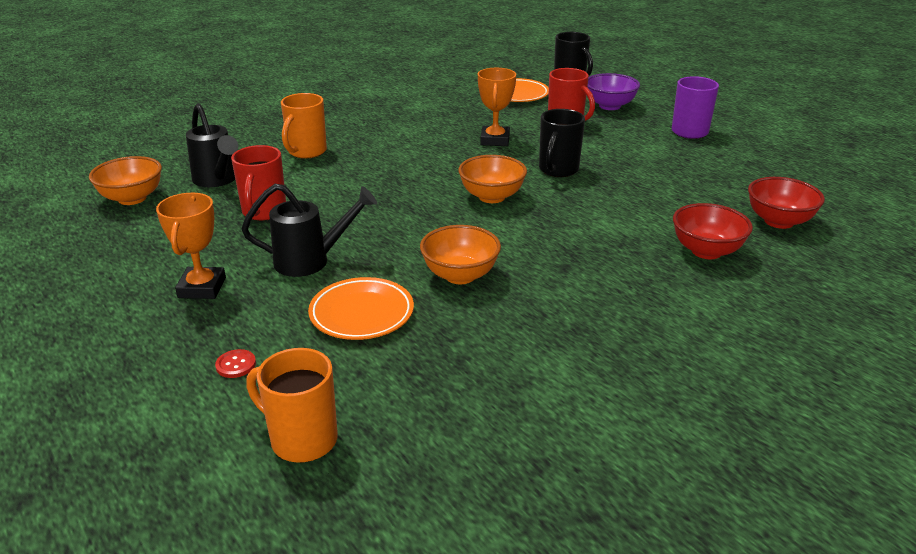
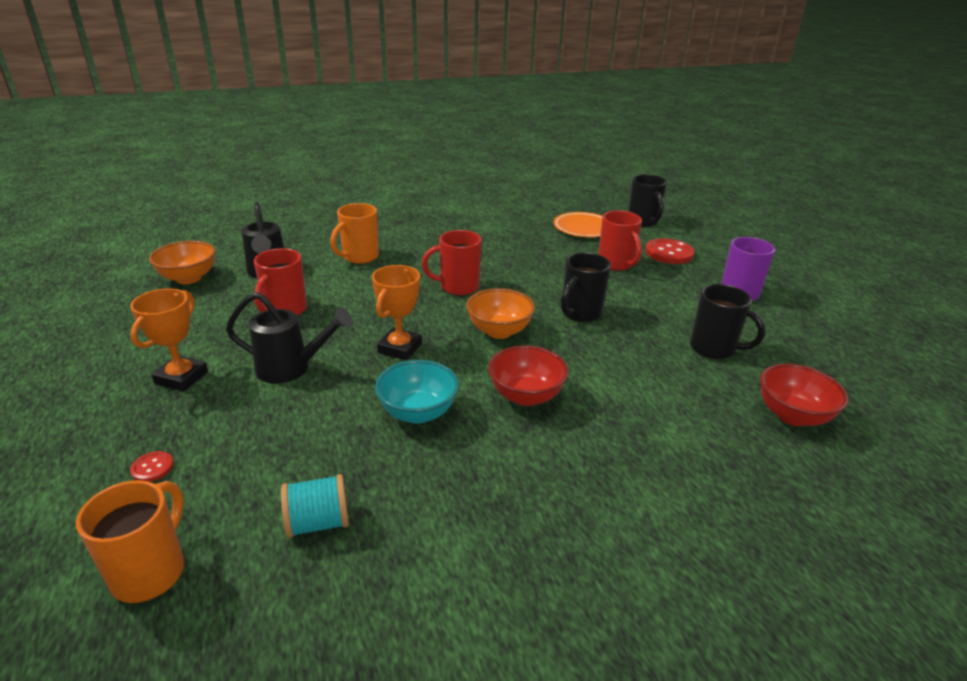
camera: 15 degrees right, 0 degrees up
(302, 439) = (150, 572): orange mug -> orange mug turned 60 degrees clockwise
(361, 313) = (300, 436): orange plate -> none
(427, 165) = (458, 287): none -> red mug
(428, 374) = (318, 523): none -> turquoise spool
(460, 275) = (418, 413): orange bowl -> turquoise bowl
(495, 140) = (536, 272): orange trophy -> orange trophy (400, 348)
(609, 106) = (669, 253): purple bowl -> red button
(691, 181) = (714, 349): none -> black mug
(706, 251) = (691, 436): red bowl -> red bowl (526, 396)

